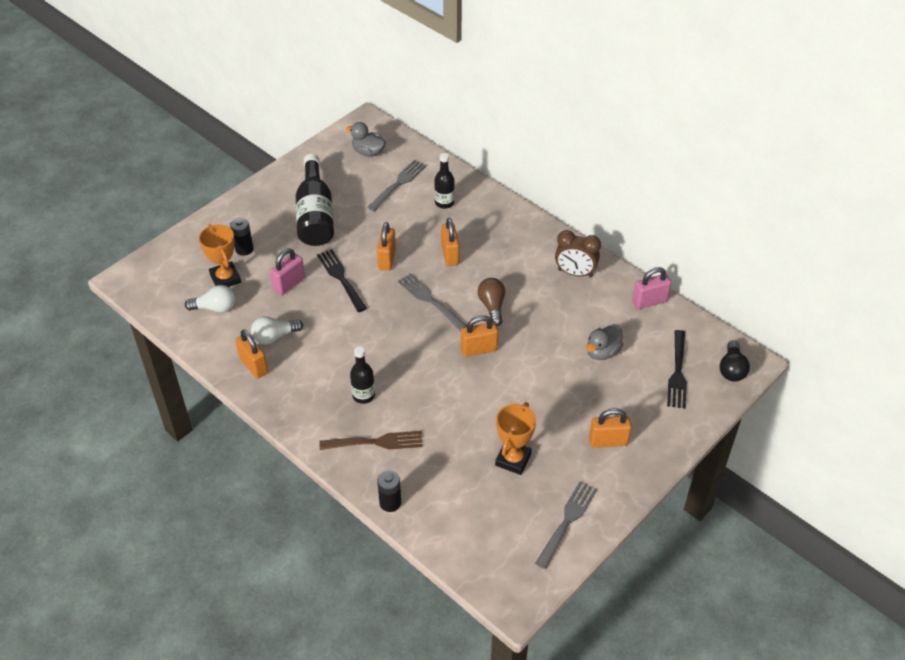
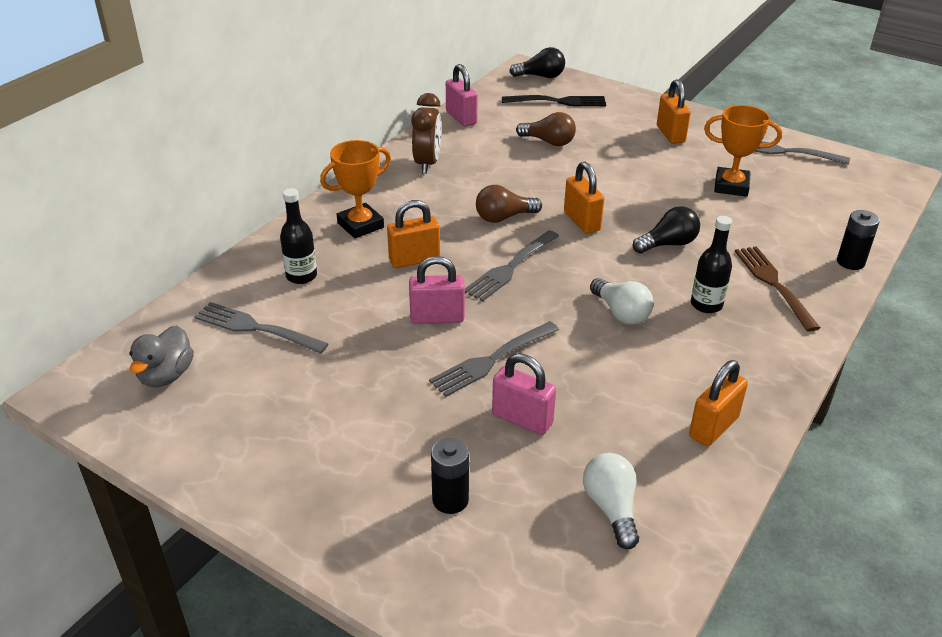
camera: 100 degrees left, 10 degrees down
(225, 278) = (534, 510): orange trophy -> orange trophy (360, 225)
(274, 337) = (644, 414): white light bulb -> white light bulb (621, 313)
(315, 215) = (343, 416): black bottle -> none
(341, 279) = (492, 359): black fork -> grey fork
(387, 259) = (437, 318): orange padlock -> pink padlock
(439, 393) = (668, 244): none -> black light bulb
(602, 352) = (549, 142): grey duck -> brown light bulb

